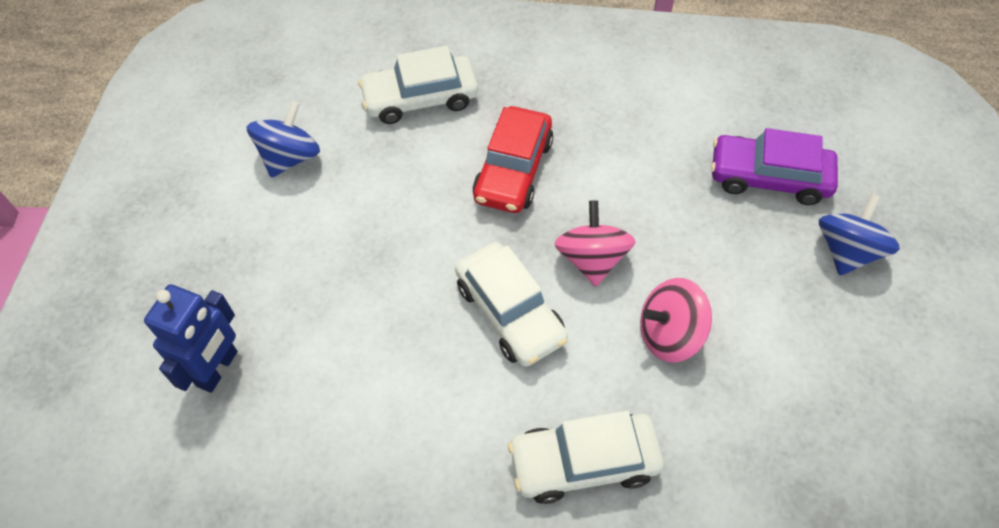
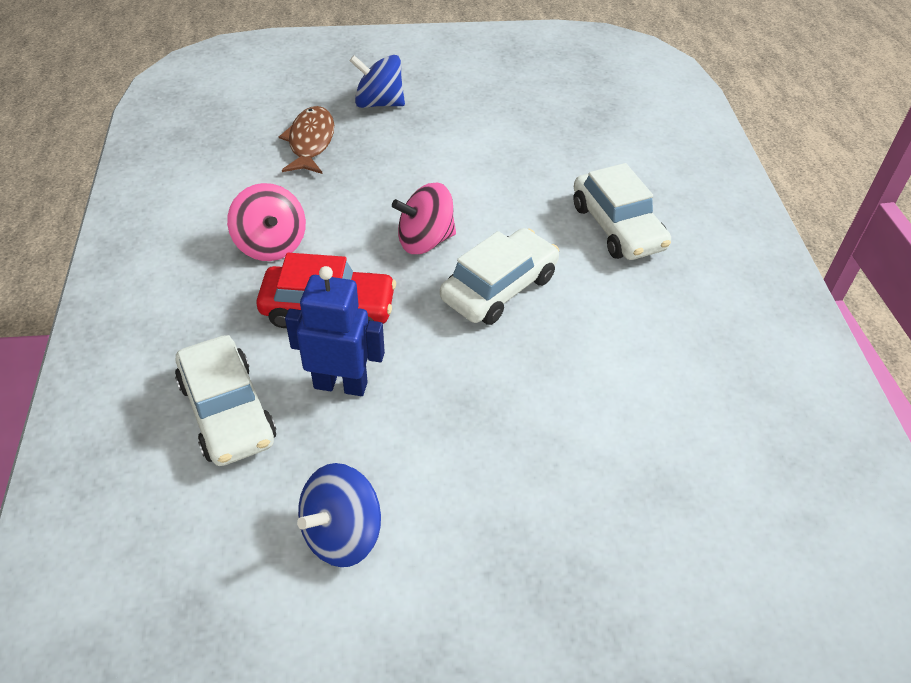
camera: 105 degrees left, 10 degrees down
(218, 369) = (653, 517): blue robot -> blue robot (341, 385)
(290, 157) = (342, 534): blue spinning top -> blue spinning top turned 60 degrees counterclockwise
(669, 334) = (486, 189): pink spinning top -> pink spinning top (271, 244)
(768, 178) = (310, 142): purple car -> brown fish

